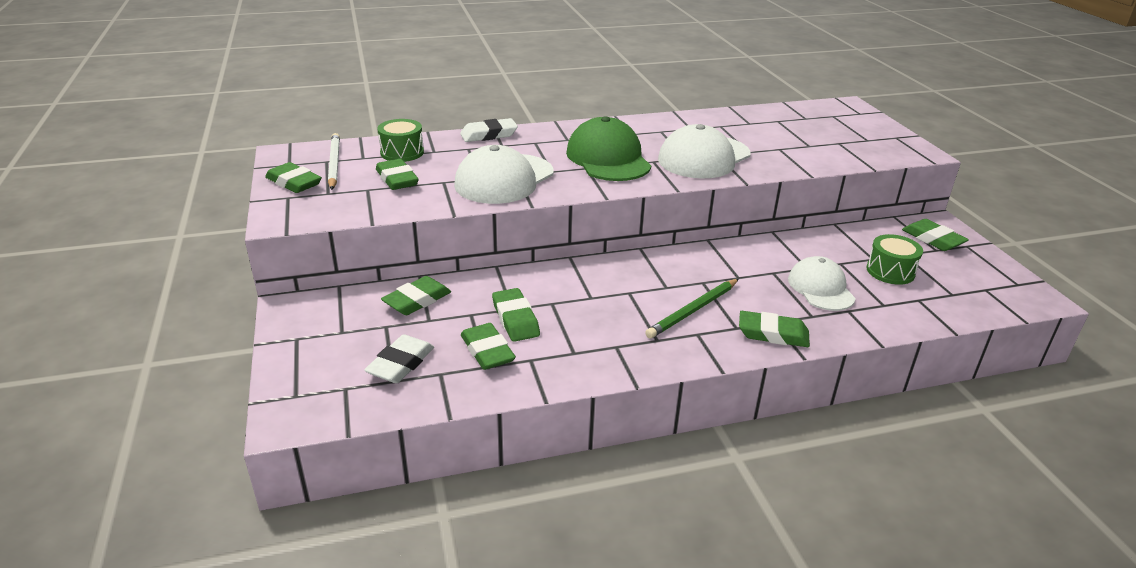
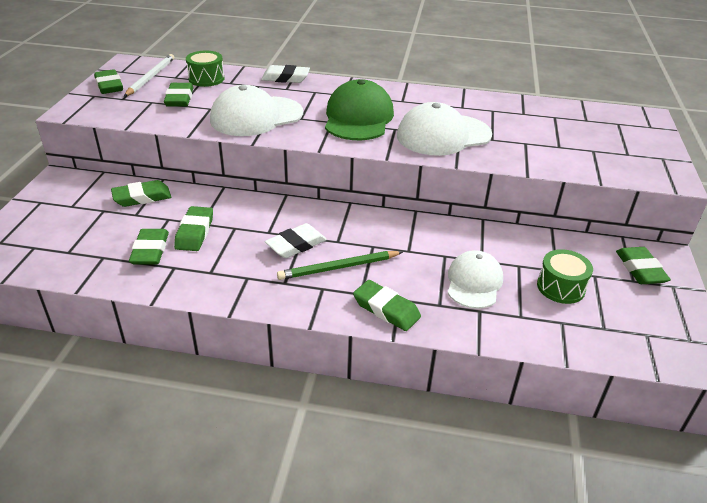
camera: 25 degrees right, 5 degrees up
(401, 364) = (84, 241): white eraser -> white eraser (296, 245)

